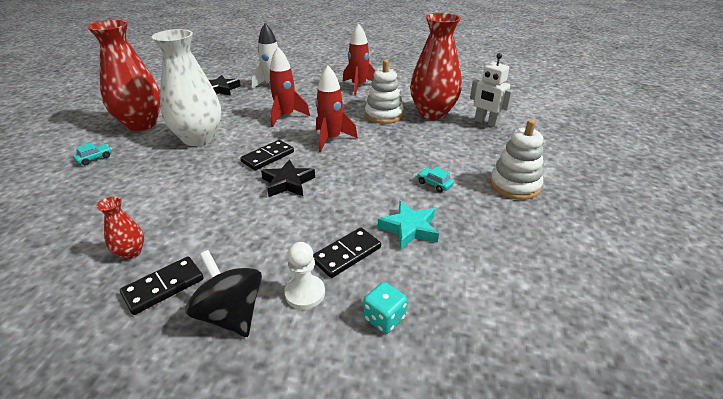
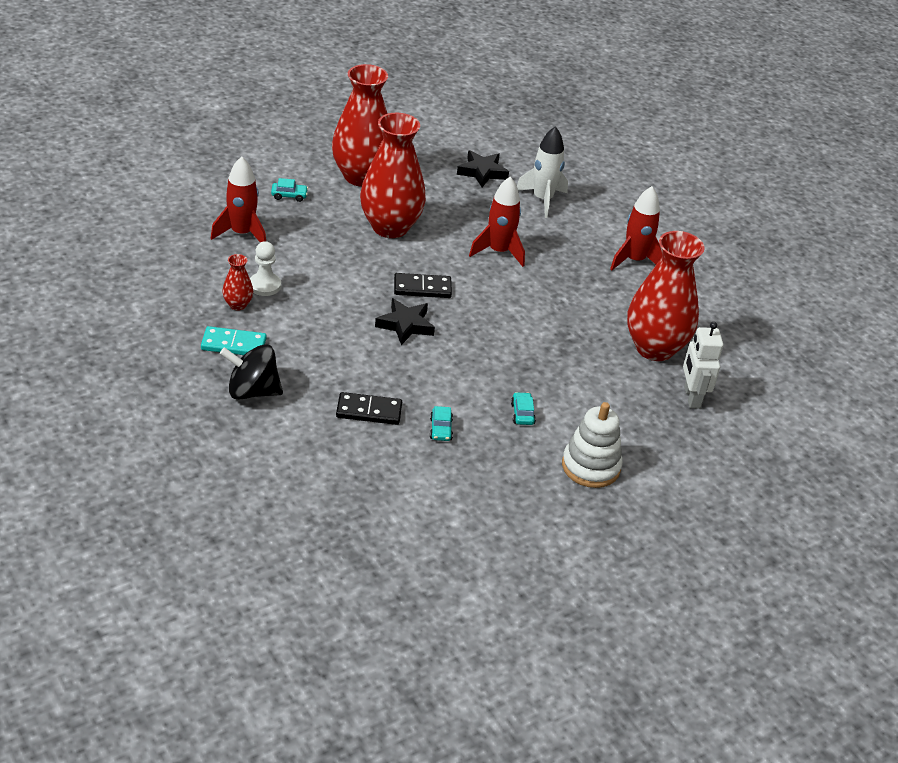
camera: 40 degrees right, 5 degrees up
(163, 287) = (233, 344): black domino -> turquoise domino
(199, 138) = (390, 227): white vase -> red vase
(231, 314) = (252, 391): black spinning top -> black spinning top turned 90 degrees counterclockwise
(305, 293) = (308, 413): white pawn -> white pawn (264, 285)
(331, 139) = (503, 307): red rocket -> red rocket (242, 233)
(383, 115) = (598, 315): white stacking toy -> none
(384, 318) = (334, 464): turquoise dice -> none
(409, 228) = (440, 429): turquoise star -> turquoise car

